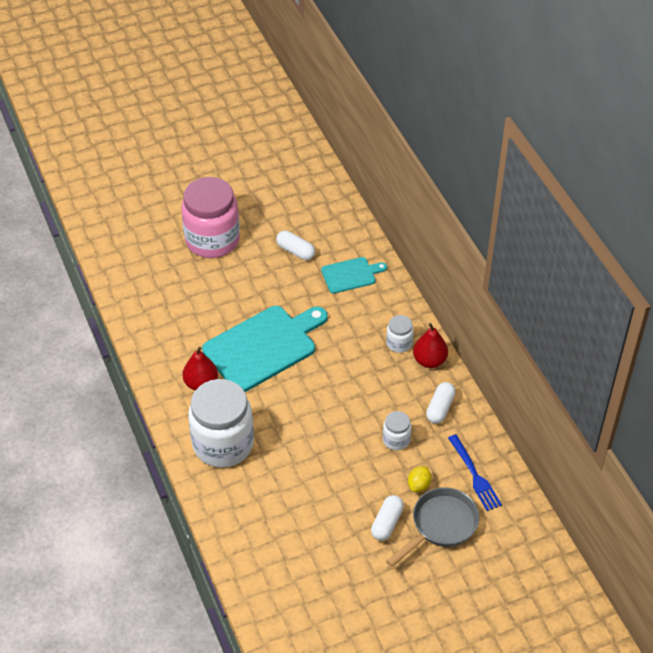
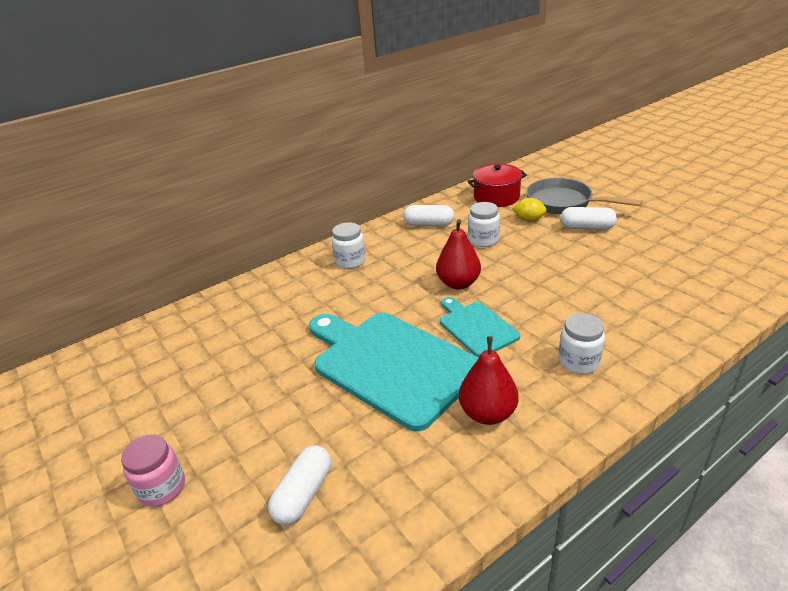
camera: 100 degrees left, 15 degrees down
(212, 240) = (162, 488): pink jar -> pink jar, size x0.45
(223, 444) = (578, 361): white jar -> white jar, size x0.45
(295, 251) = (197, 375): white capsule -> white capsule (303, 494)
(350, 275) = (244, 315): turquoise cutting board -> turquoise cutting board (476, 327)
(429, 360) = (369, 240): red pear -> red pear (458, 283)
(474, 475) = (496, 197): blue fork -> red pot

